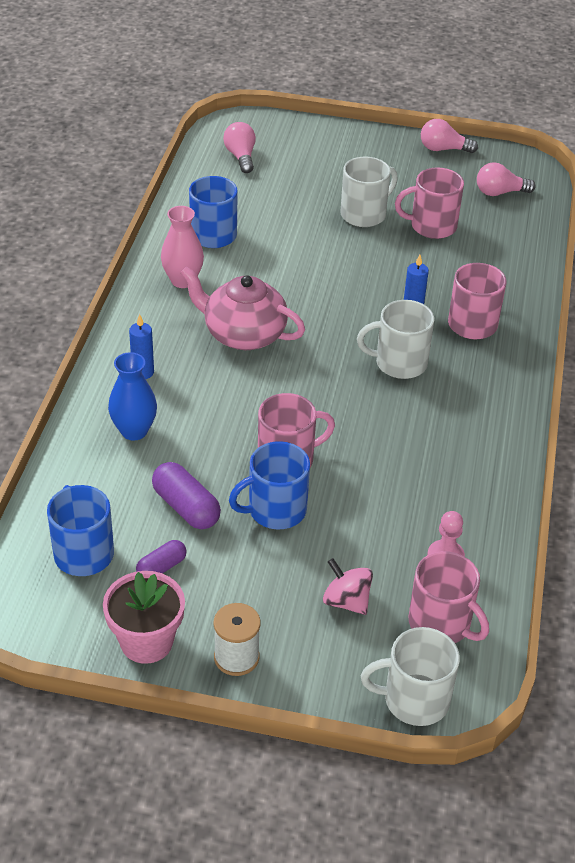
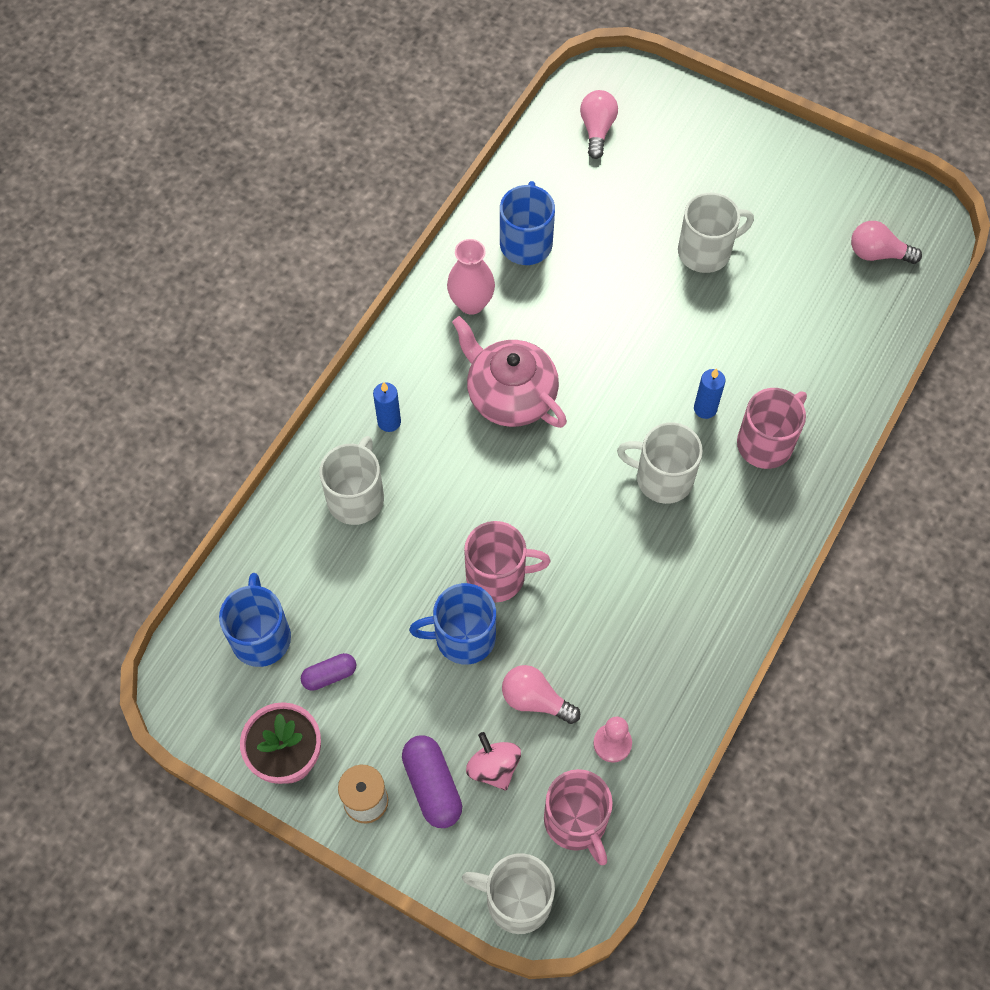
camera: 20 degrees right, 20 degrees up
(134, 431) = (356, 497): blue vase -> white mug
(186, 507) = (376, 609): purple capsule -> purple capsule (432, 786)
(431, 226) = (776, 287): pink mug -> none
(443, 149) = (838, 169): pink light bulb -> pink light bulb (535, 700)

